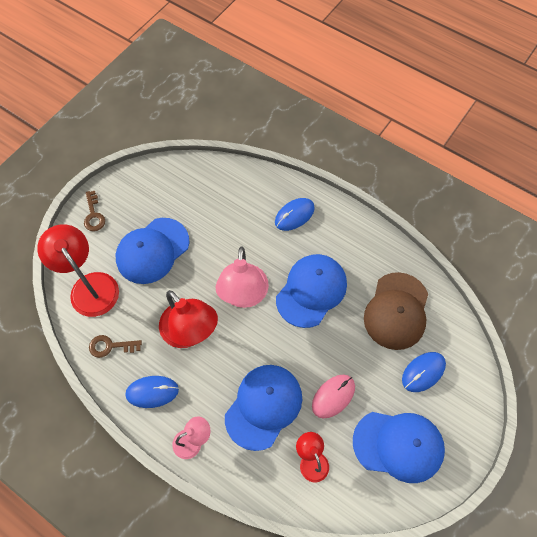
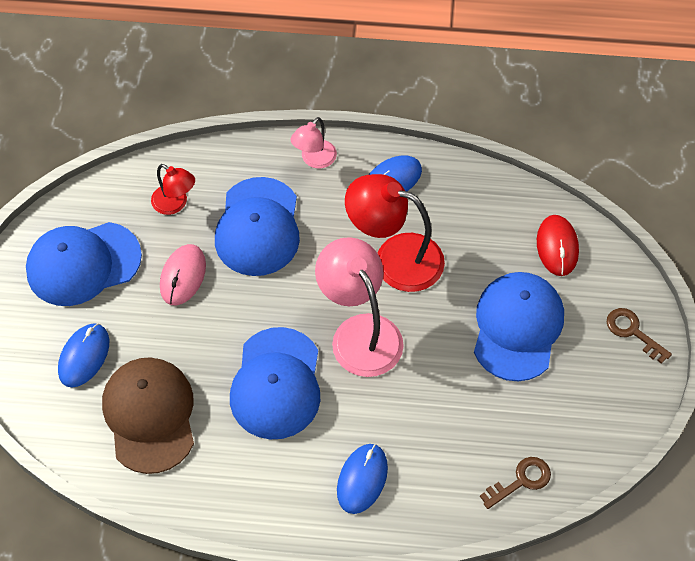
camera: 150 degrees right, 5 degrees down
(89, 286) = (557, 247): red lamp -> red mouse
(110, 346) = (475, 199): brown key -> brown key (521, 480)

